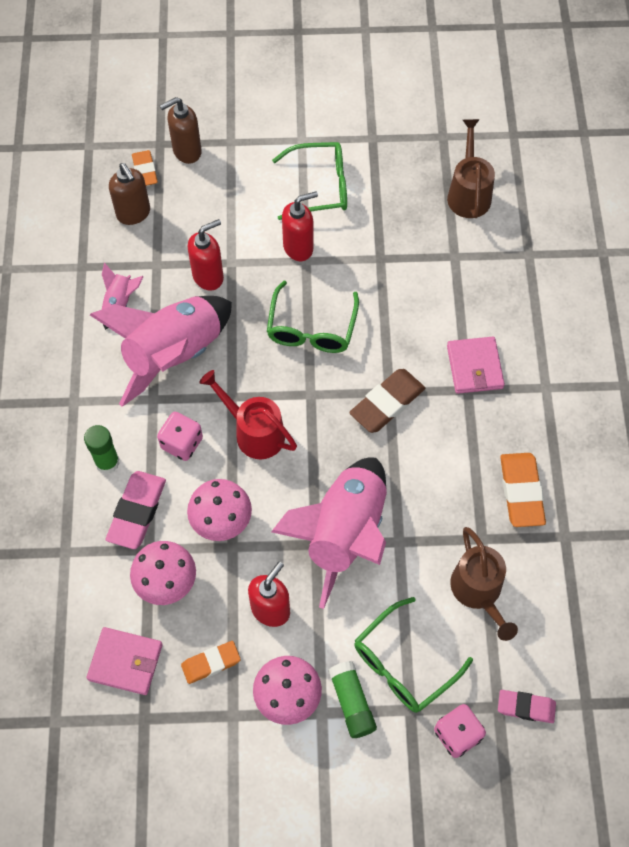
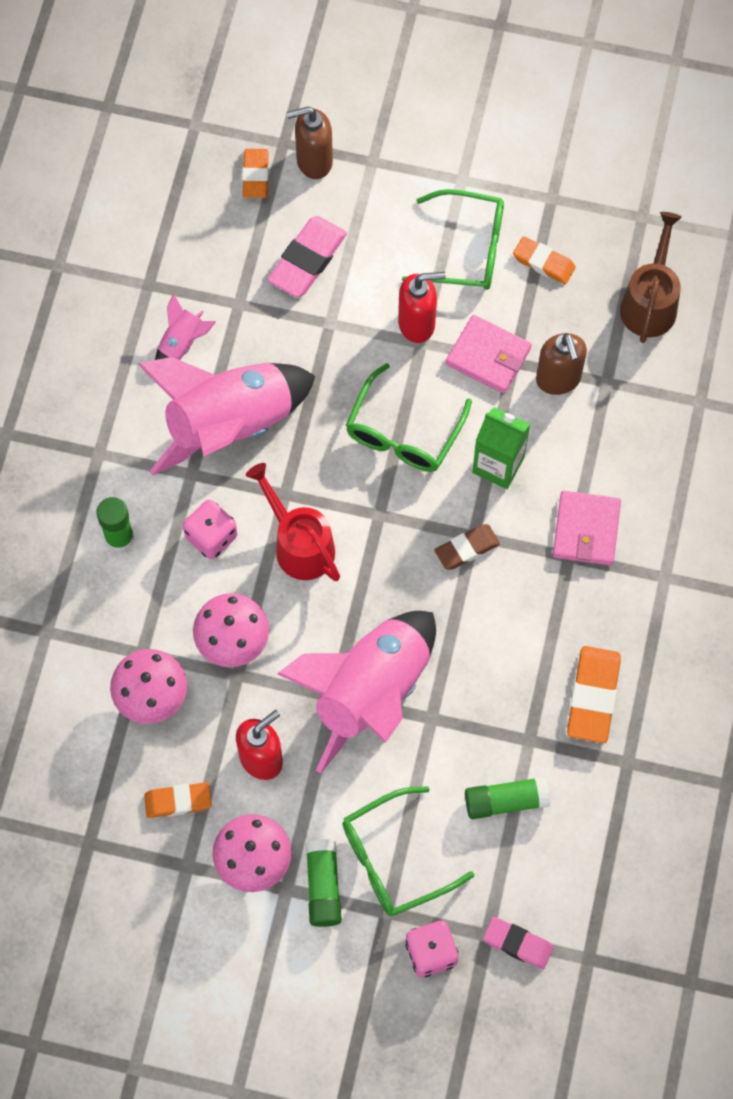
camera: 15 degrees right, 5 degrees up
(125, 662) = (83, 775): pink wallet -> pink wallet (488, 356)
(134, 213) = (227, 230): brown soap dispenser -> brown soap dispenser (558, 379)
(137, 512) = (139, 606): pink eraser -> pink eraser (307, 260)
(208, 276) = (297, 335): red soap dispenser -> none
(380, 183) = (543, 262): none -> orange eraser
(387, 403) = (466, 548): brown eraser -> brown eraser, size x0.65
(392, 335) = (498, 465): none -> green carton
(479, 592) = (505, 801): brown watering can -> green glue stick

